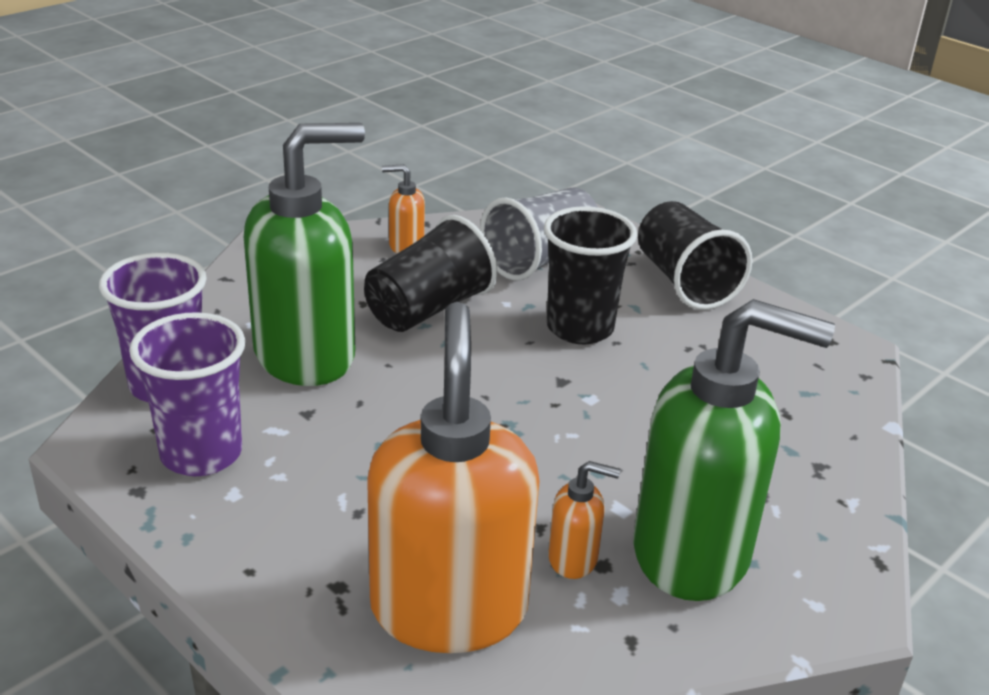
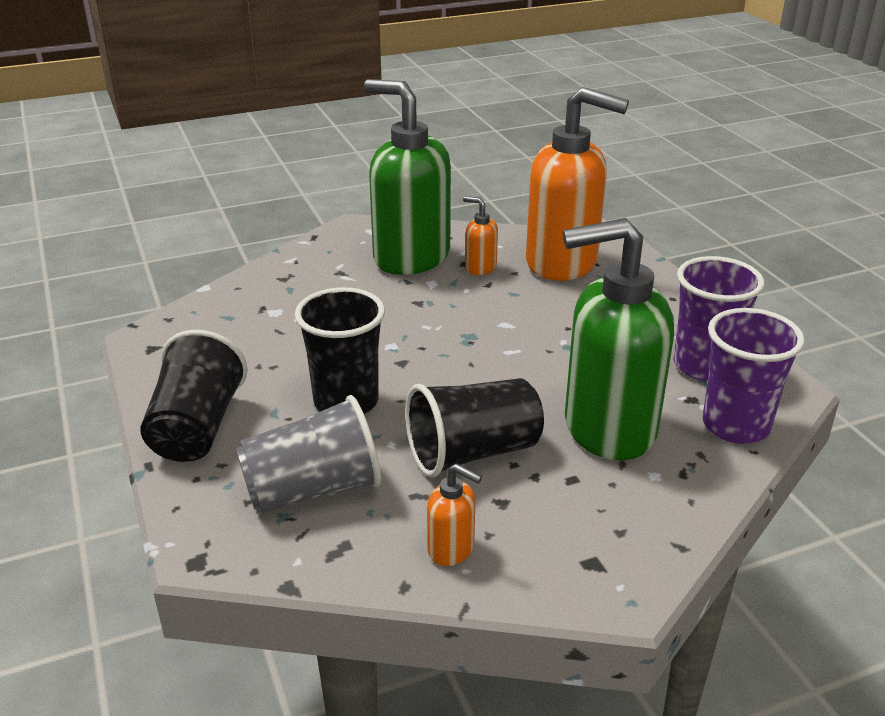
camera: 155 degrees left, 0 degrees up
(449, 608) = (562, 263): orange soap dispenser -> orange soap dispenser turned 90 degrees counterclockwise

